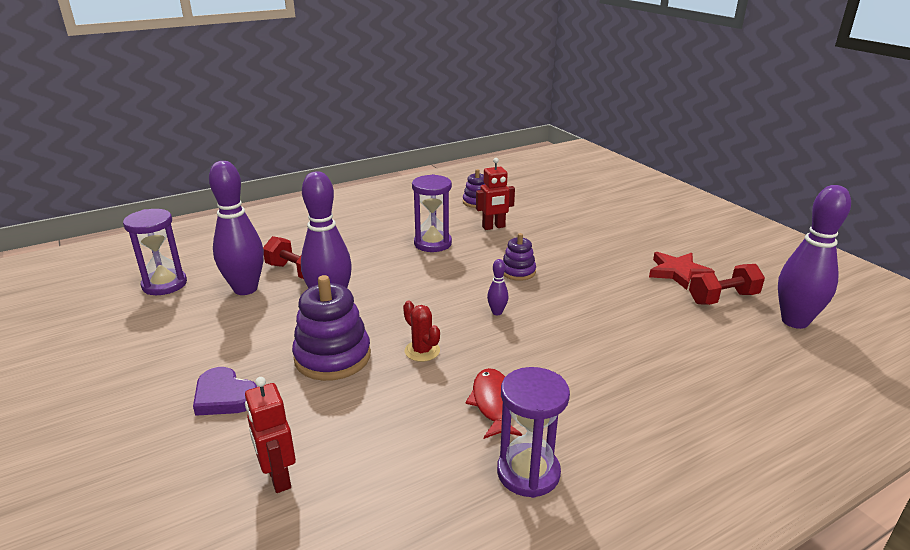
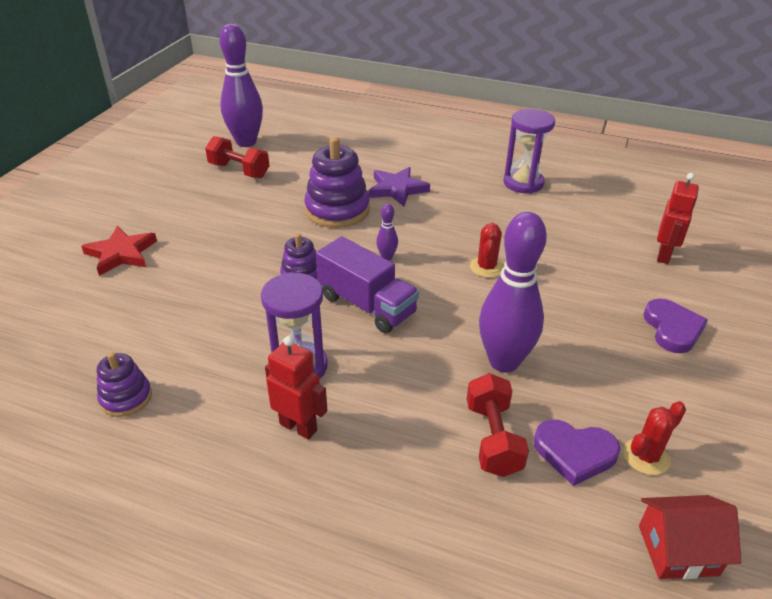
camera: 130 degrees left, 10 degrees up
(164, 284) = (678, 550): purple hourglass -> red house
(201, 308) = (646, 456): none -> red cactus
(245, 289) = (574, 453): purple bowling pin -> purple heart
(332, 357) = (558, 306): purple stacking toy -> purple stacking toy (337, 210)
(454, 282) = (367, 305): none -> purple truck
(493, 227) = (204, 340): red robot -> red robot (298, 427)
(493, 403) = (491, 214): red fish -> none
(605, 368) = (397, 189): none -> purple star
(678, 272) = (211, 197): red star -> red star (121, 254)

